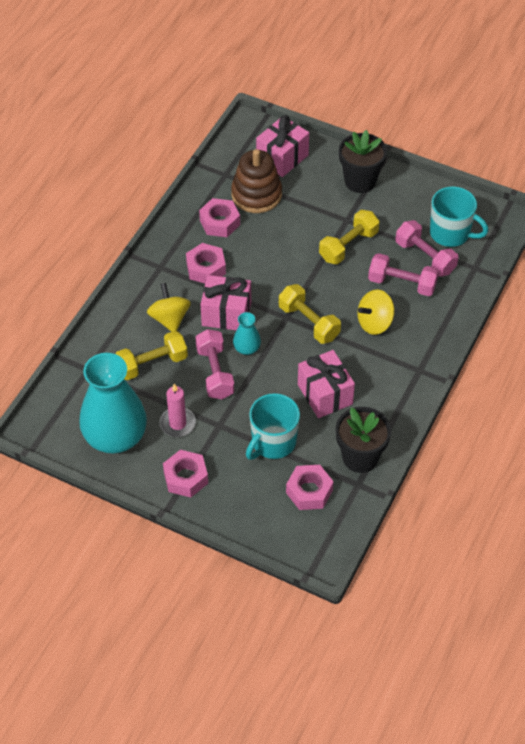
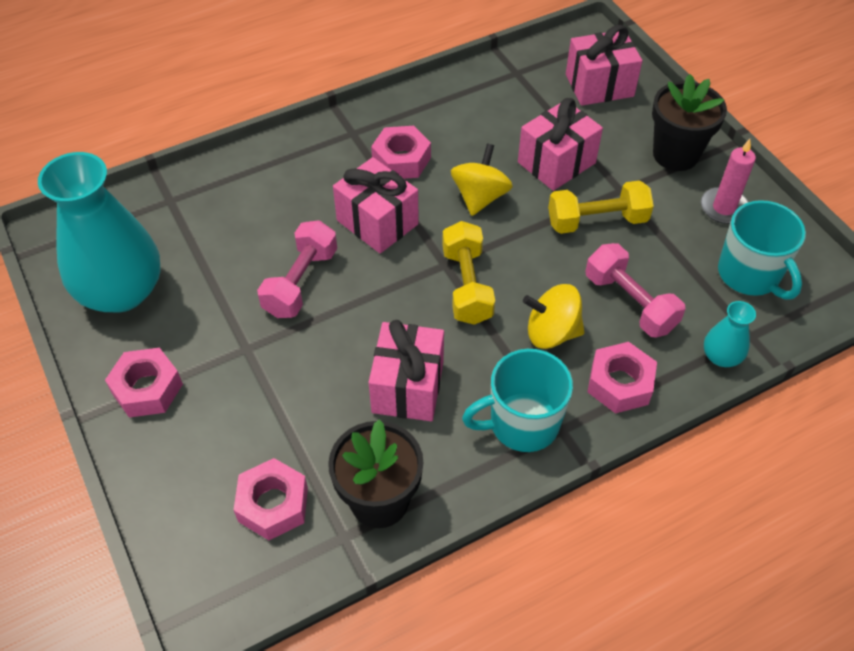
camera: 35 degrees right, 0 degrees up
(152, 364) = (241, 232): yellow dumbbell -> none
(169, 319) = (308, 193): yellow spinning top -> yellow spinning top (480, 197)
(177, 423) = (202, 317): pink candle -> pink candle (724, 208)
(220, 222) = (463, 119): pink nut -> pink nut (619, 383)
(247, 348) = (364, 275): turquoise vase -> turquoise vase (721, 356)
(256, 194) = (533, 110): brown stacking toy -> none
(273, 442) = (288, 409): turquoise mug -> turquoise mug (522, 424)
(297, 222) = (556, 163): none -> pink gift
(425, 257) = (689, 286): pink dumbbell -> none

